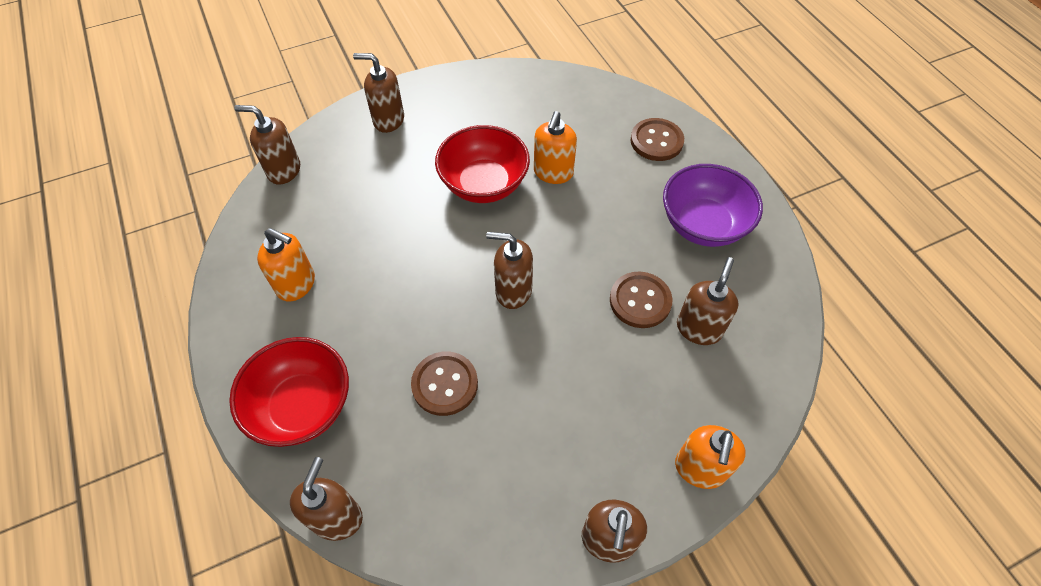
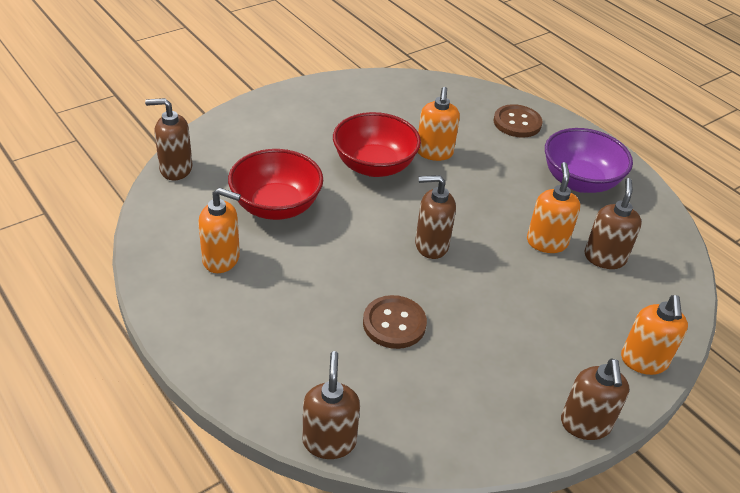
camera: 15 degrees left, 15 degrees down
(302, 406) = (263, 356): red bowl -> red bowl (276, 206)
(388, 120) = (265, 122): brown soap dispenser -> none
(640, 301) = (546, 242): brown button -> orange soap dispenser

